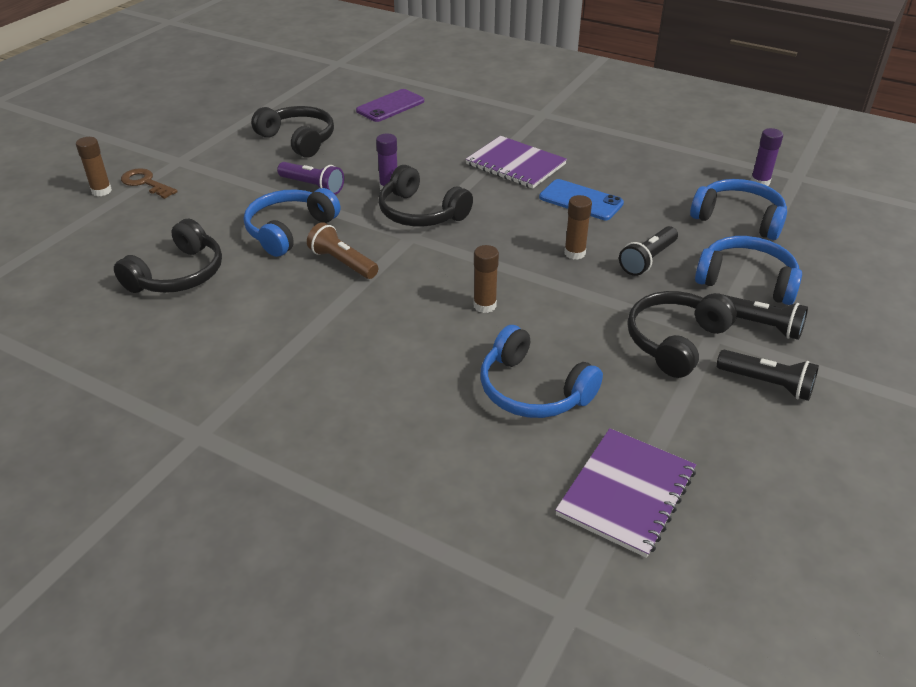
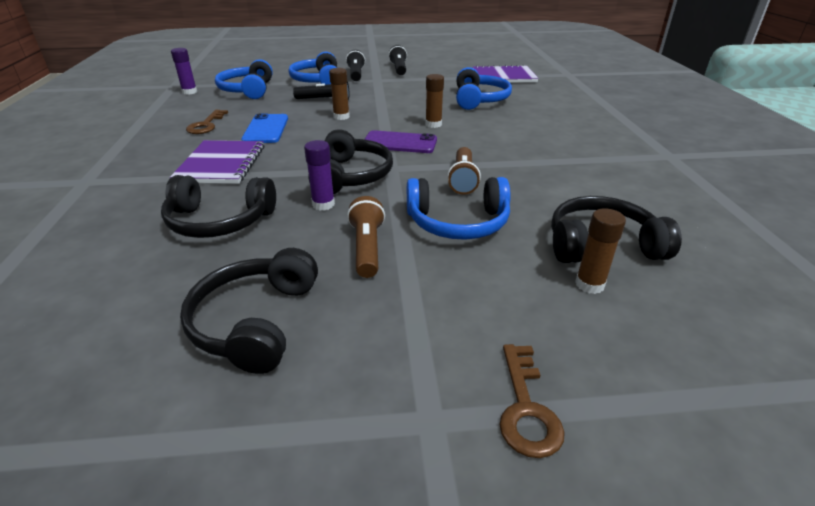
camera: 125 degrees left, 5 degrees down
(101, 191) = (610, 450): brown glue stick -> brown glue stick (589, 284)
(312, 186) = (367, 248): purple flashlight -> brown flashlight
(390, 106) = (88, 289): purple phone -> purple phone (399, 143)
(625, 173) = (206, 125): none -> brown key
(675, 341) = (394, 84): black headphones -> black headphones (219, 221)

